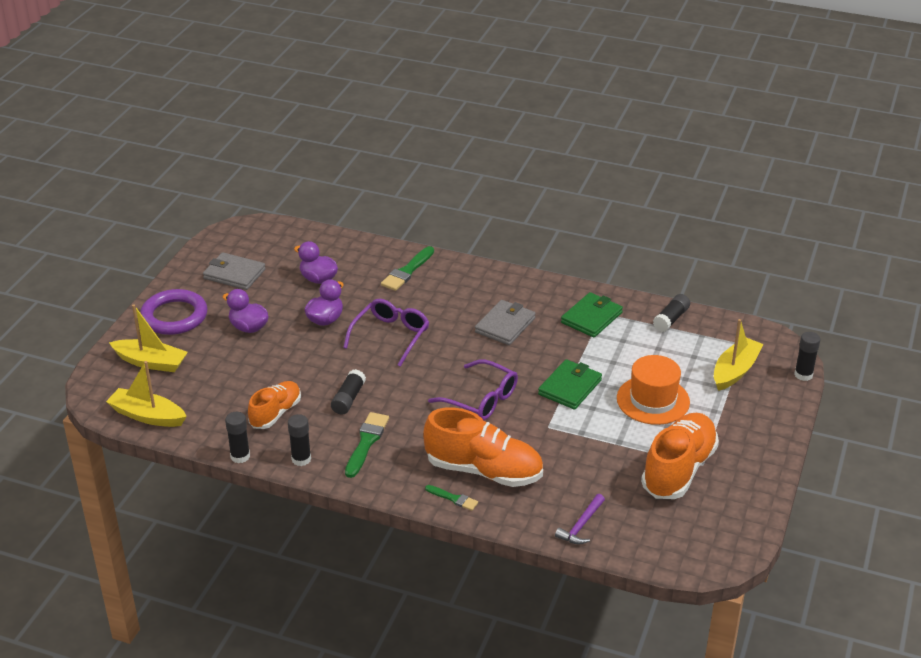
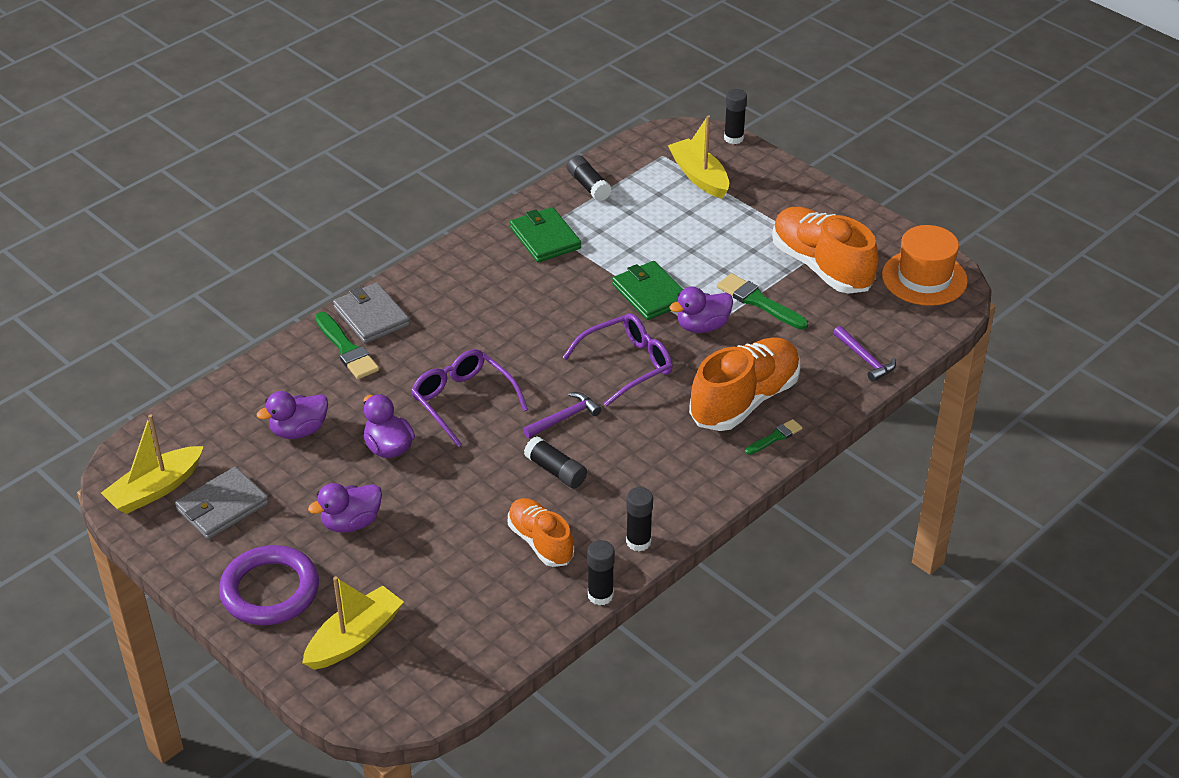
camera: 65 degrees left, 5 degrees up
(147, 416) = (465, 667): yellow boat -> yellow boat (155, 489)
(366, 442) = (642, 478): green brush -> green brush (758, 302)
(404, 386) = (564, 418): none -> purple hammer
(505, 325) = (511, 305): grey wallet -> grey wallet (371, 316)
(553, 424) = (702, 326): none -> purple duck
(653, 400) = (708, 245): orange hat -> orange hat (924, 278)

